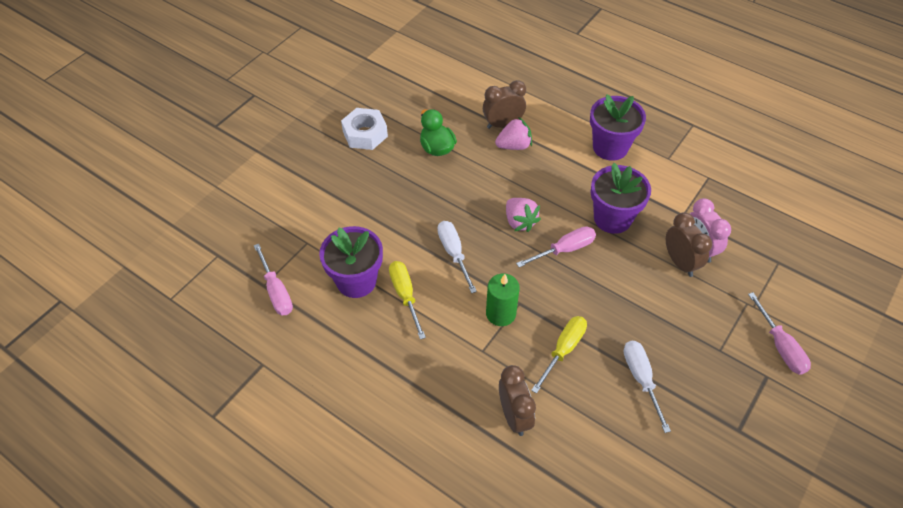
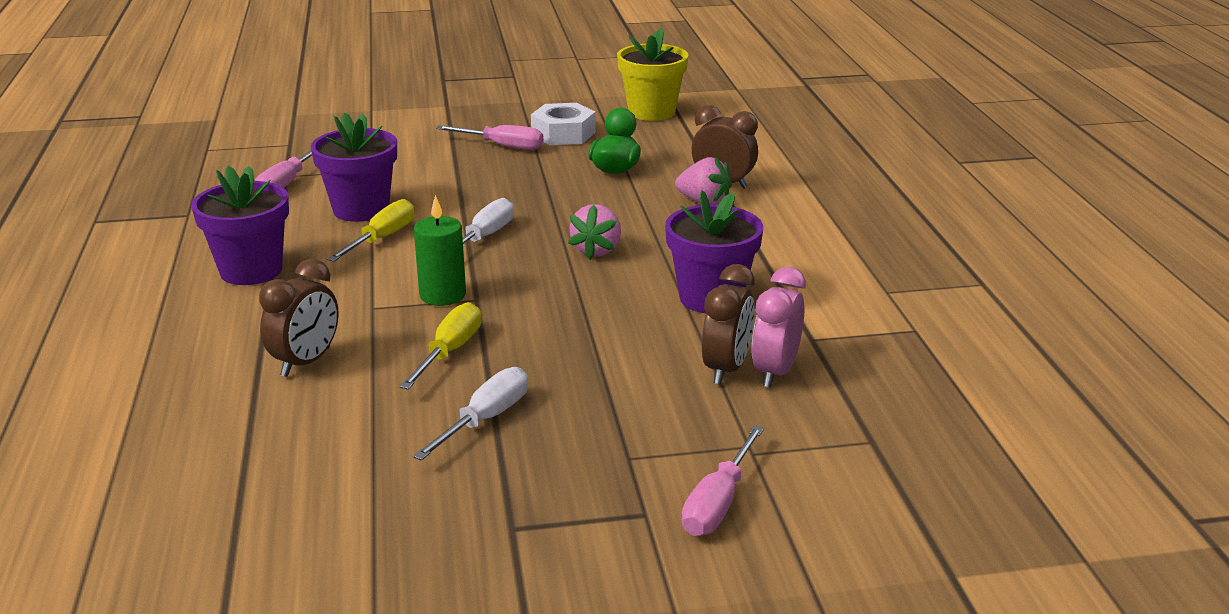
camera: 45 degrees right, 25 degrees down
(383, 82) = (651, 112): none -> yellow flower pot
(563, 350) = (449, 352): yellow screwdriver -> yellow screwdriver turned 60 degrees counterclockwise
(564, 249) = (604, 291): pink screwdriver -> pink screwdriver (503, 146)
(610, 147) = (822, 251): purple flower pot -> purple flower pot (251, 270)

